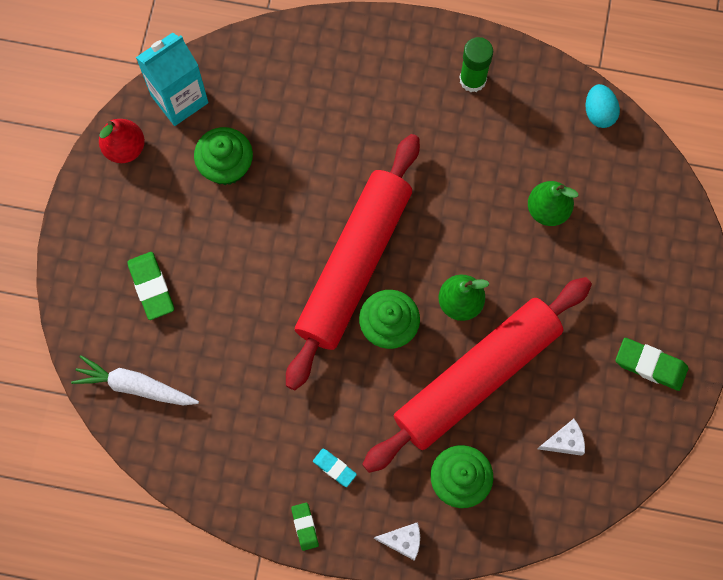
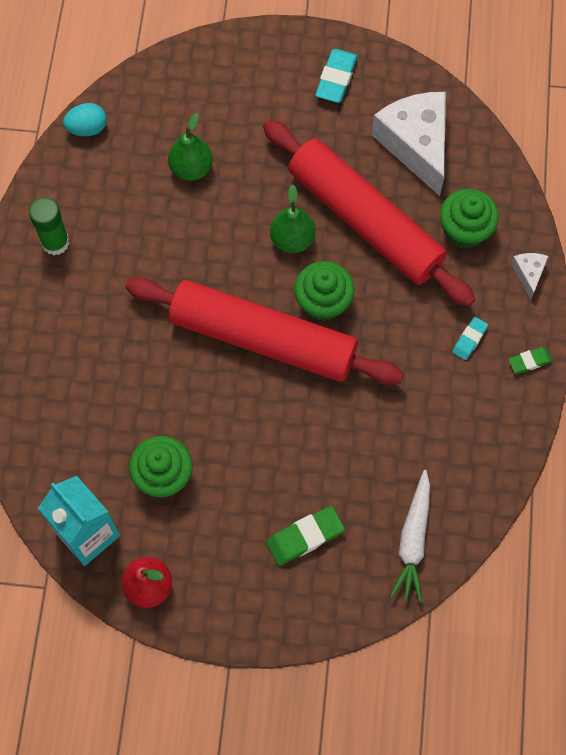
camera: 95 degrees left, 5 degrees down
(564, 441) = (416, 145): white cheese -> white cheese, size x2.28
(650, 365) = (336, 79): green eraser -> turquoise eraser

